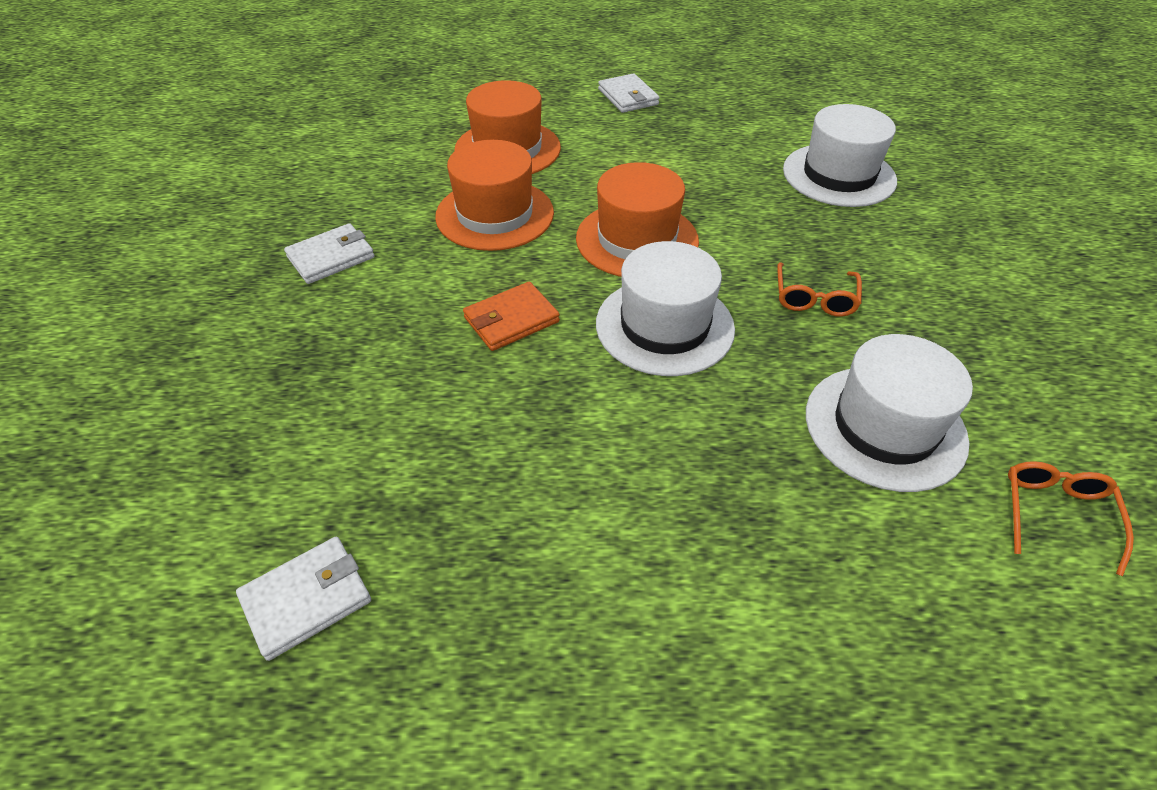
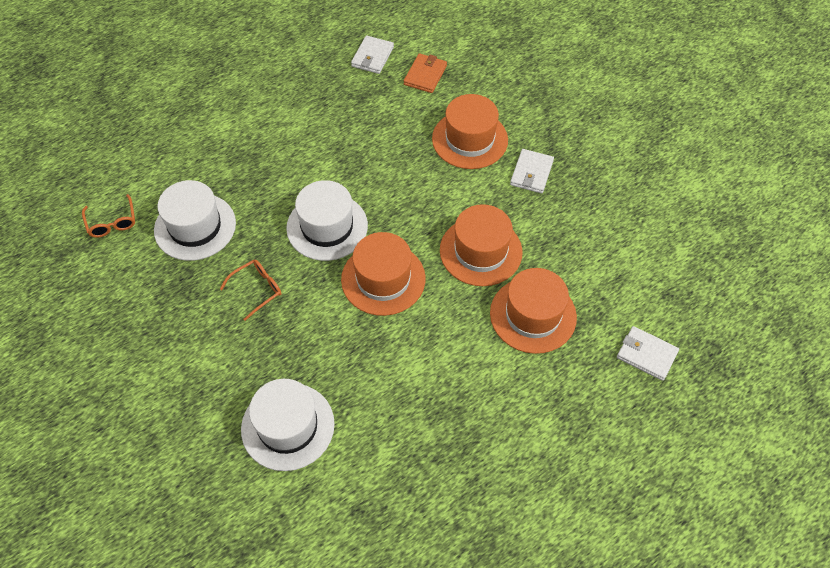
camera: 145 degrees right, 10 degrees up
(346, 337) = (469, 139): none -> orange hat
(511, 320) = (404, 189): orange wallet -> orange wallet (425, 75)
(628, 97) = (507, 439): white wallet -> white wallet (646, 354)
(814, 299) = (257, 289): orange glasses -> orange glasses turned 75 degrees clockwise

